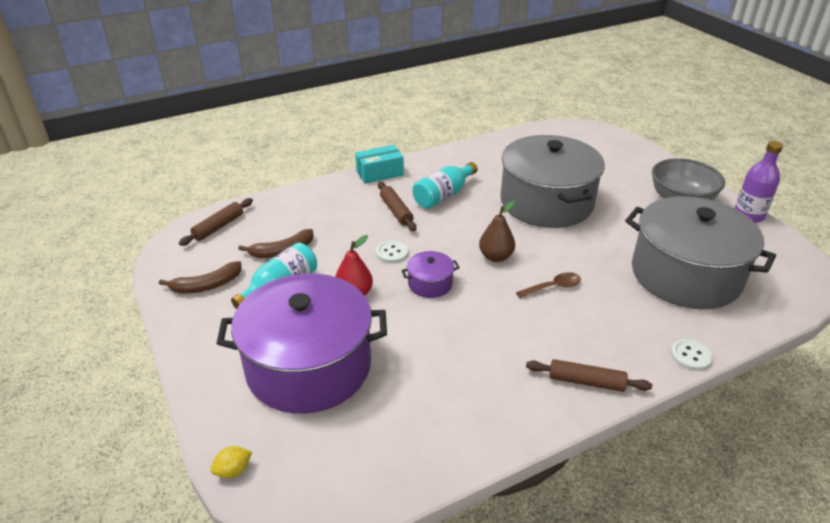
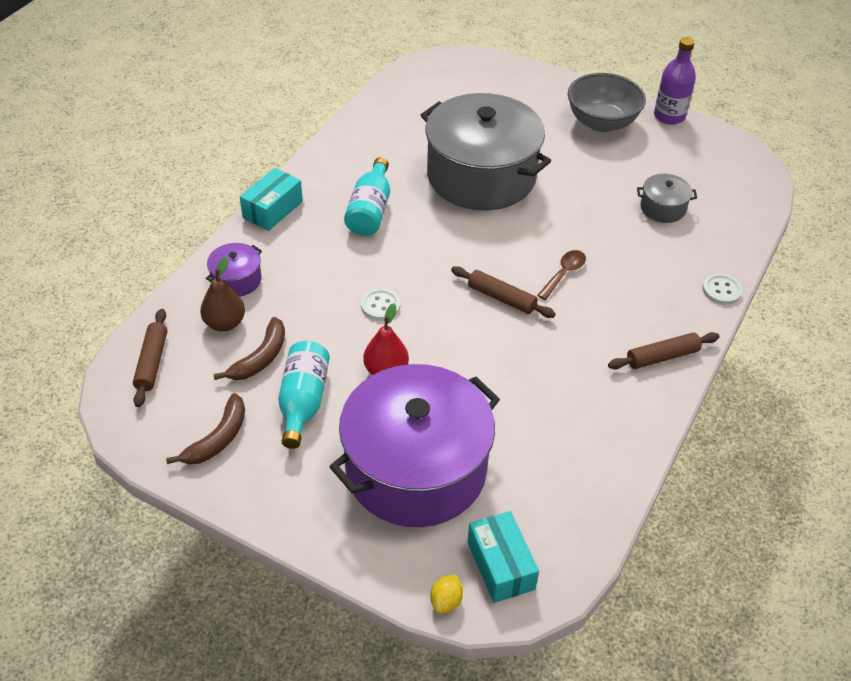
camera: 35 degrees left, 10 degrees up
(298, 468) = (500, 565): none -> turquoise box
(396, 211) = (337, 252): brown rolling pin -> brown rolling pin (501, 298)
(430, 284) = (450, 324): purple pot -> purple pot (236, 280)
(496, 257) = (485, 263): brown pear -> brown pear (225, 323)
(685, 275) = (663, 208): grey pot -> grey pot, size x0.41

